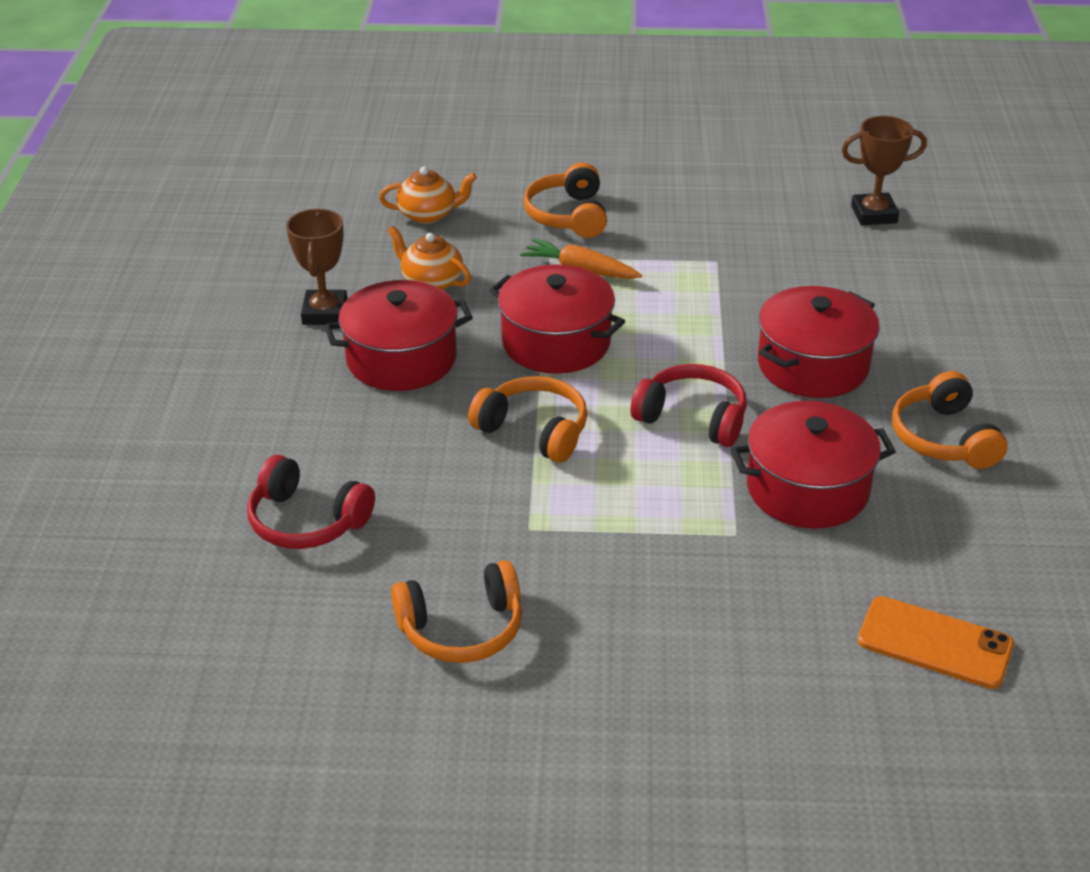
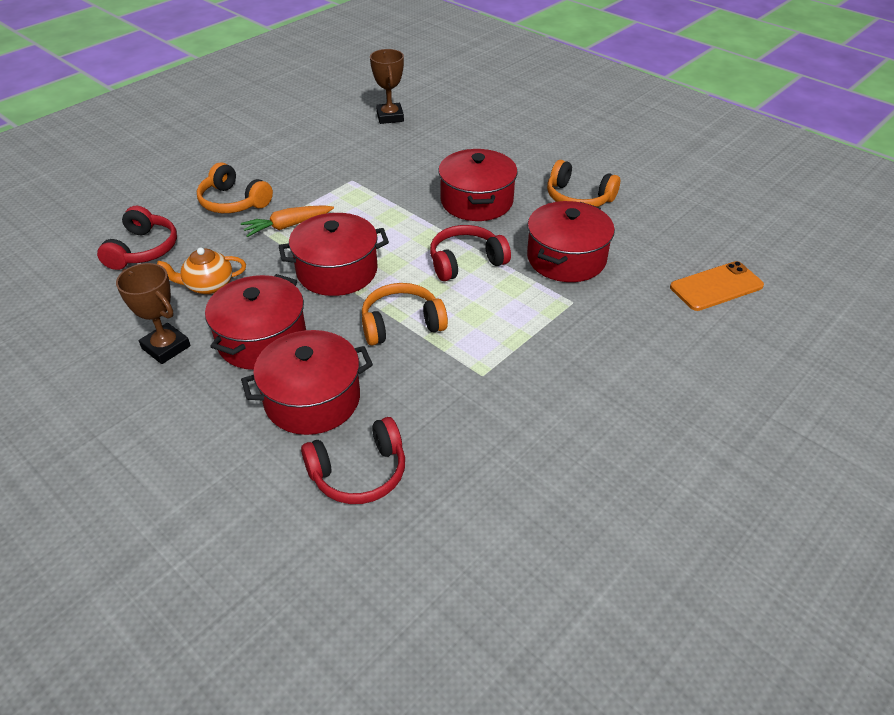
camera: 50 degrees left, 5 degrees up
(362, 437) = (312, 399): none -> red pot
(428, 215) = (143, 249): orange teapot -> red headphones
(462, 628) = (537, 454): orange headphones -> none
(874, 214) = (390, 117): brown trophy -> brown trophy turned 45 degrees counterclockwise

